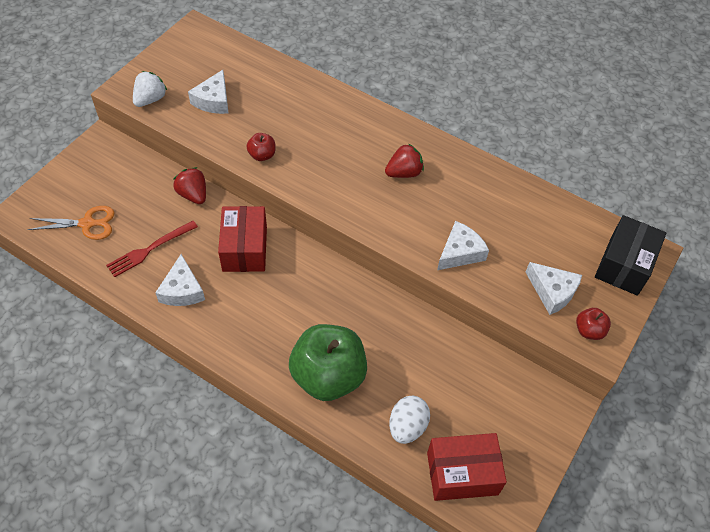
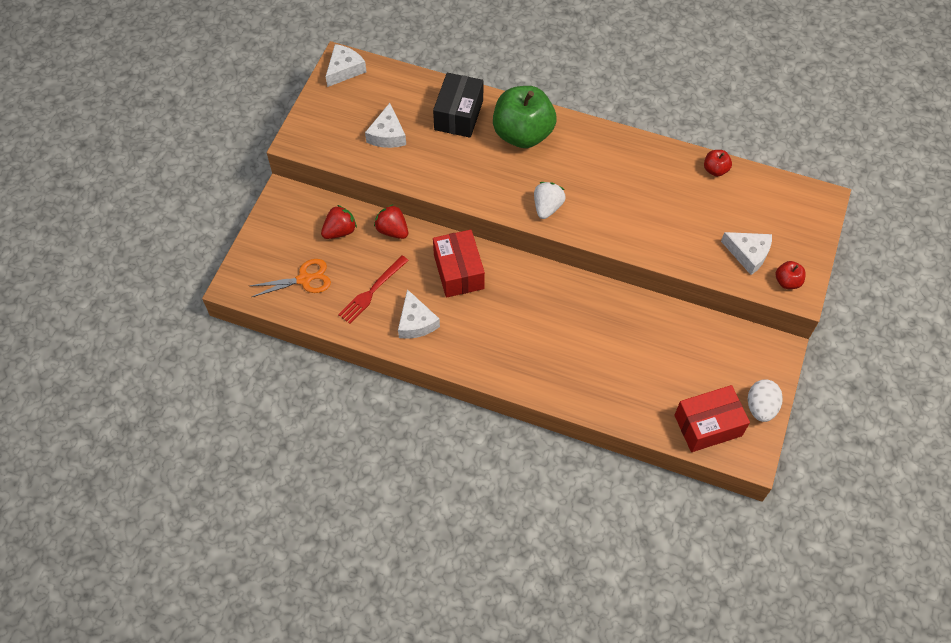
camera: 10 degrees left, 5 degrees up
(150, 99) = (327, 146): white strawberry -> white strawberry (547, 207)
(262, 155) = (453, 180): red apple -> red apple (715, 170)
(328, 376) = (571, 370): green apple -> green apple (523, 134)
(404, 173) = (588, 170): red strawberry -> red strawberry (340, 231)
(407, 426) = (651, 397): white egg -> white egg (760, 407)
(460, 252) = (659, 235): white cheese -> white cheese (344, 70)
(624, 265) = (804, 216): black box -> black box (458, 115)

